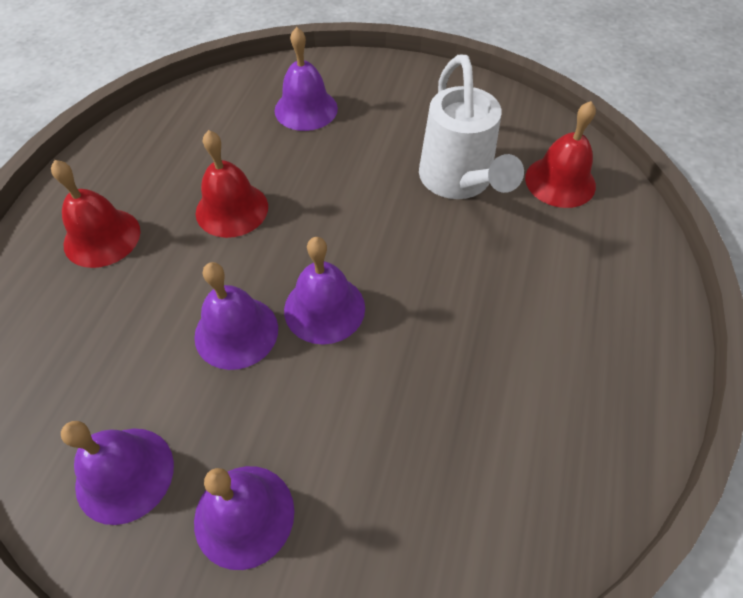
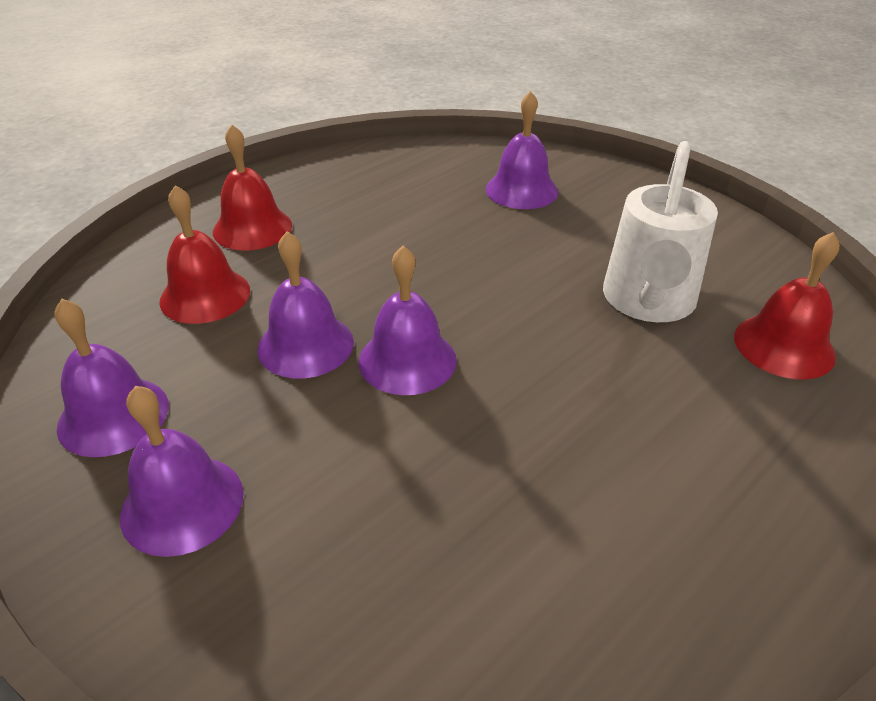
camera: 30 degrees right, 15 degrees down
(232, 209) = (383, 246): red bell -> red bell (205, 295)

